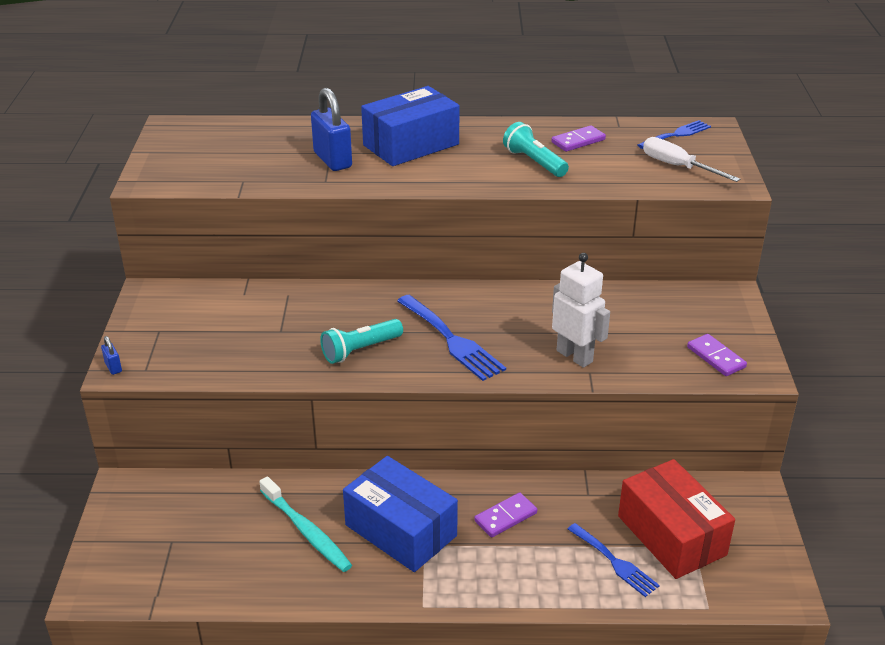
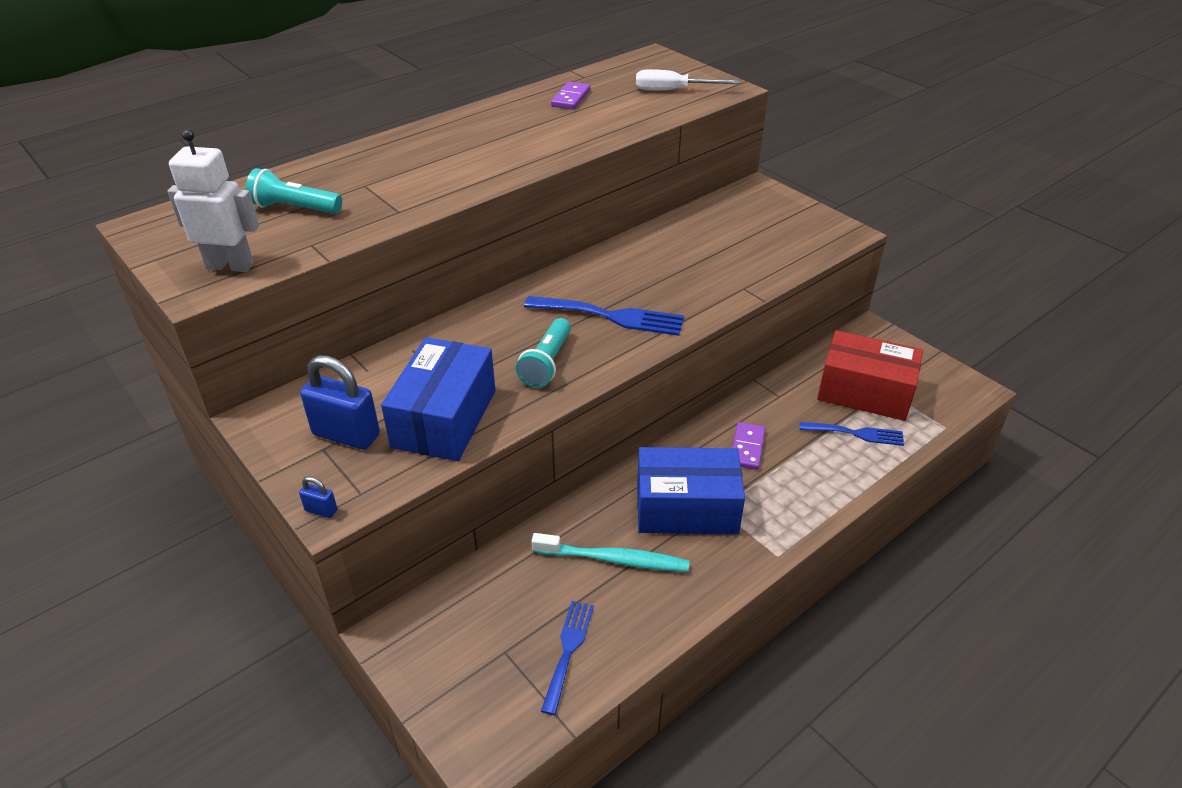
camera: 40 degrees left, 5 degrees up
(332, 160) = (377, 191): blue padlock -> blue padlock (346, 435)
(411, 145) = (433, 151): blue box -> blue box (444, 418)
(534, 162) = (561, 126): turquoise flashlight -> turquoise flashlight (294, 208)
(575, 356) = (718, 281): white robot -> white robot (230, 266)
(676, 134) = (636, 68): blue fork -> blue fork (568, 650)
(716, 357) = (808, 235): purple domino -> none

